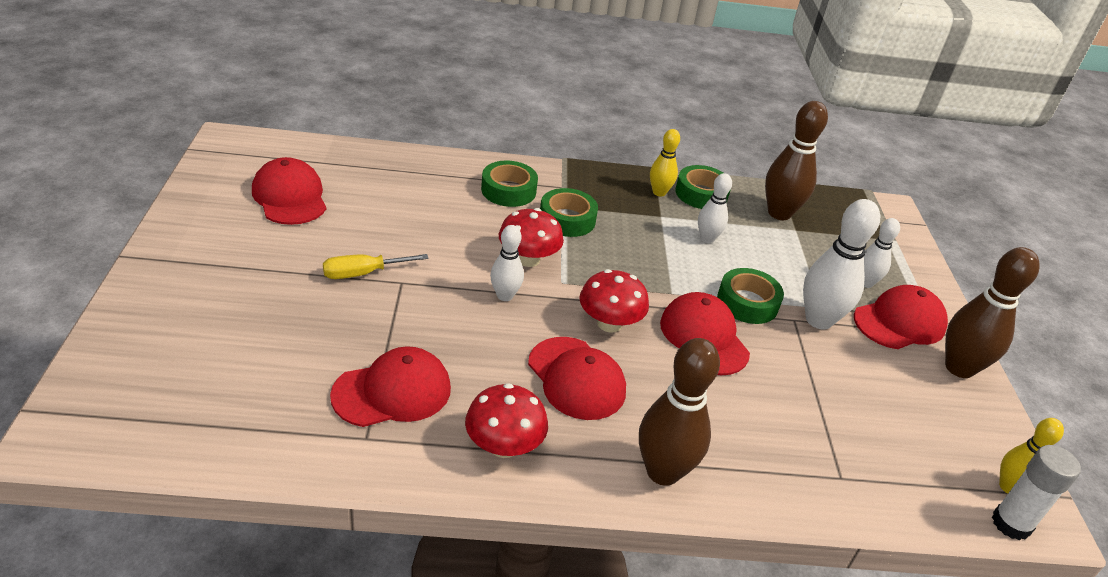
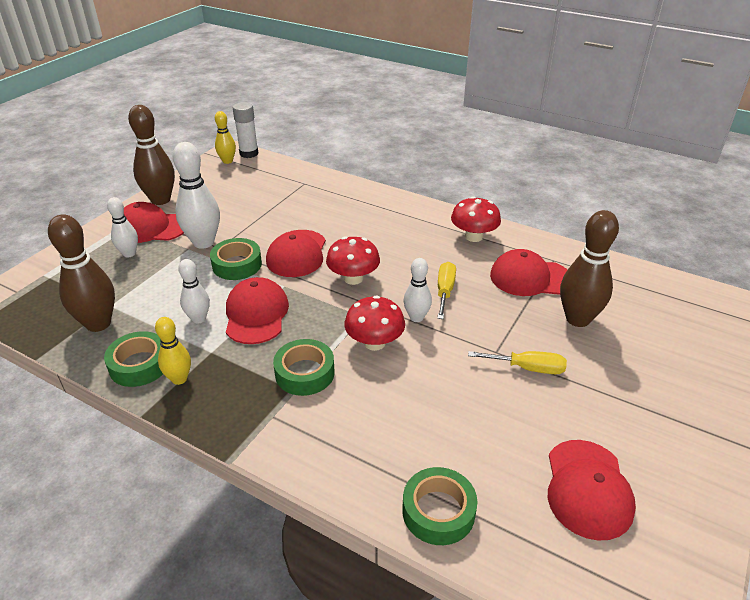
camera: 145 degrees left, 0 degrees up
(493, 338) = (445, 291): none -> yellow screwdriver
(508, 190) = (335, 427): green tape -> green tape (438, 511)
(576, 378) = (405, 255): red cap -> red cap (256, 314)
(663, 472) = (394, 206): brown bowling pin -> brown bowling pin (577, 319)

